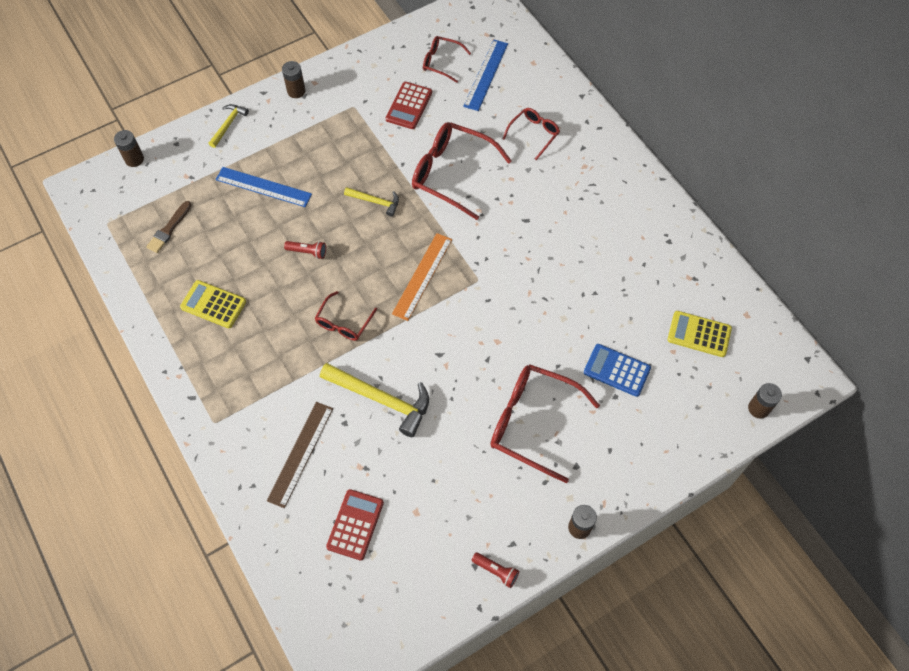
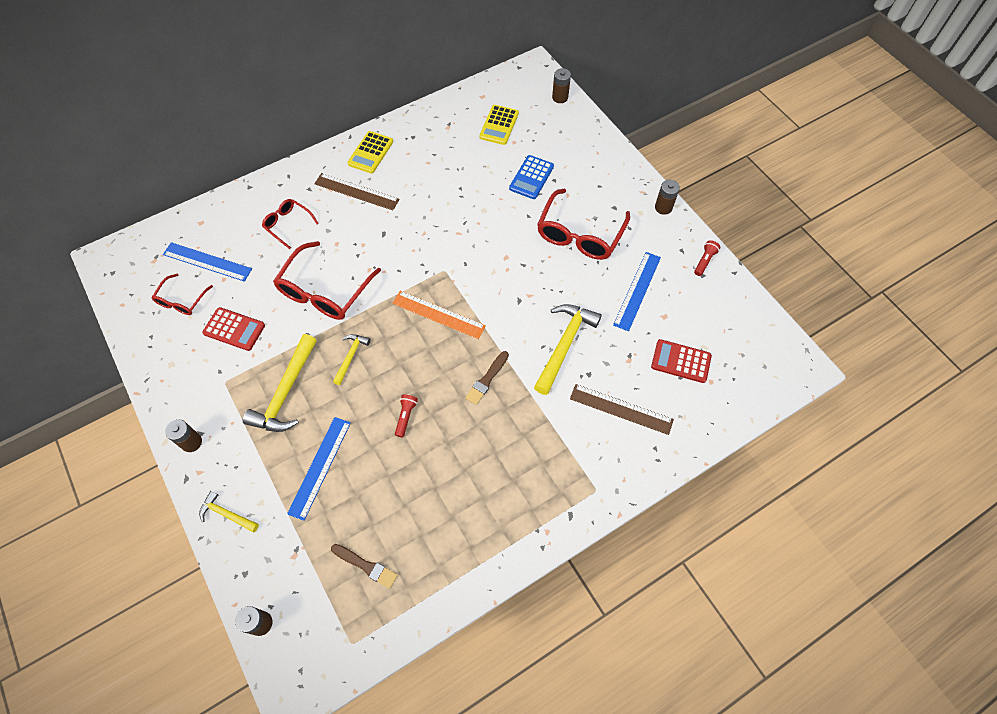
camera: 90 degrees left, 0 degrees up
(213, 304) = (464, 505): yellow calculator -> yellow calculator (370, 153)
(340, 153) = (286, 392): none -> yellow hammer
(344, 323) = (487, 379): red glasses -> brown brush
(452, 484) = (637, 290): none -> blue ruler
(581, 191) = (356, 192): none -> brown ruler

